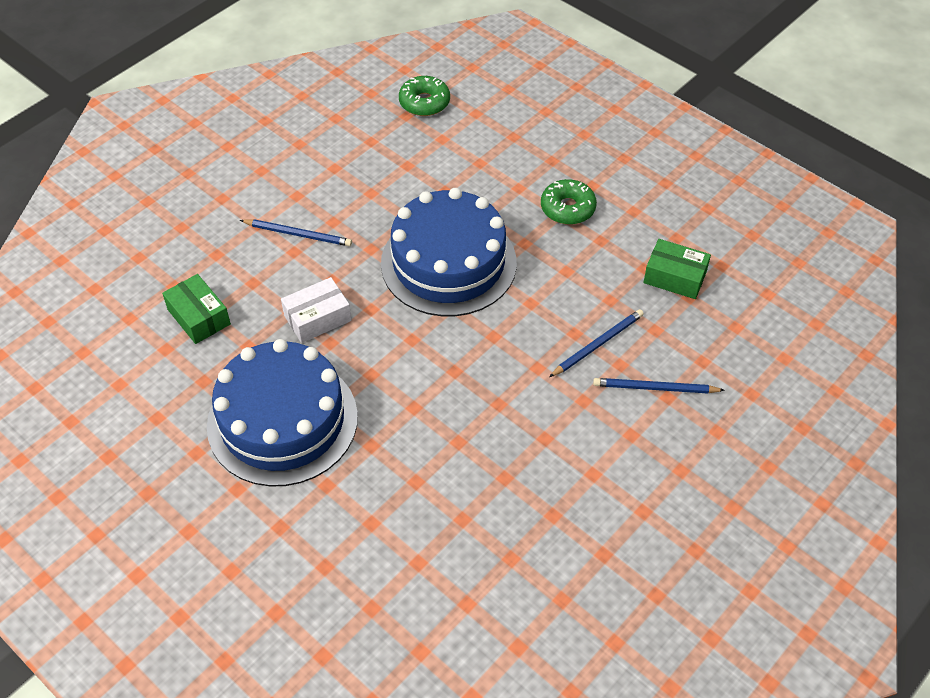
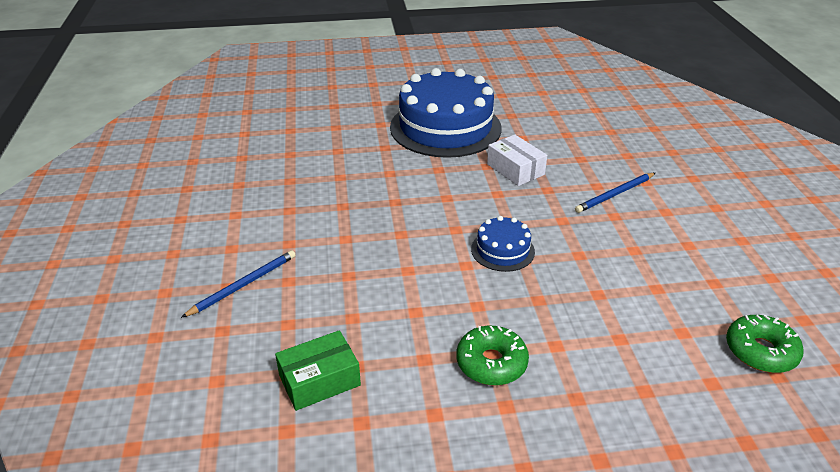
camera: 130 degrees right, 15 degrees down
(199, 317) = (569, 130): green box -> none
(317, 318) = (515, 169): white box -> white box turned 45 degrees counterclockwise
(448, 263) = (502, 250): blue cake -> blue cake, size x0.45
(598, 344) = (321, 281): blue pencil -> none

